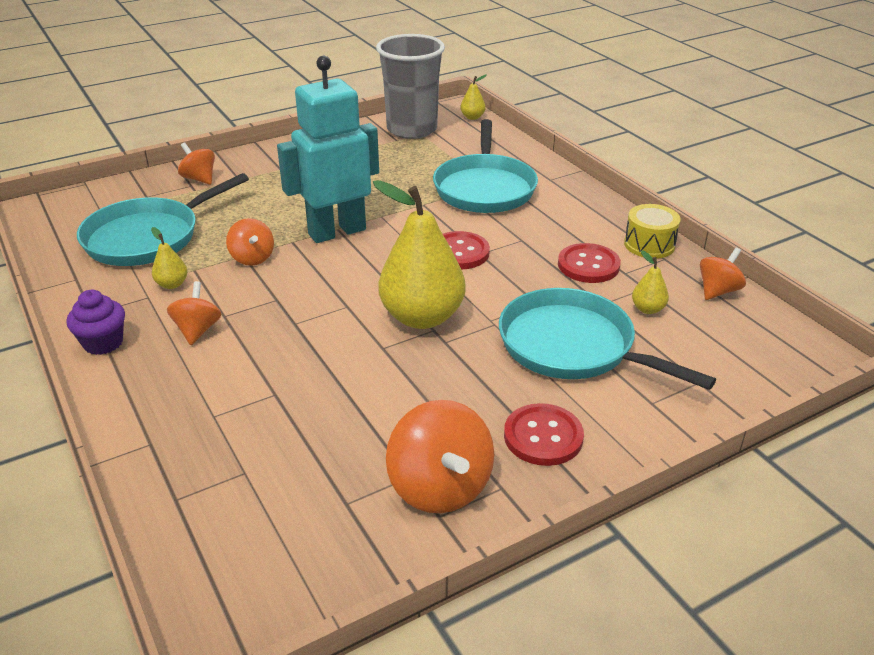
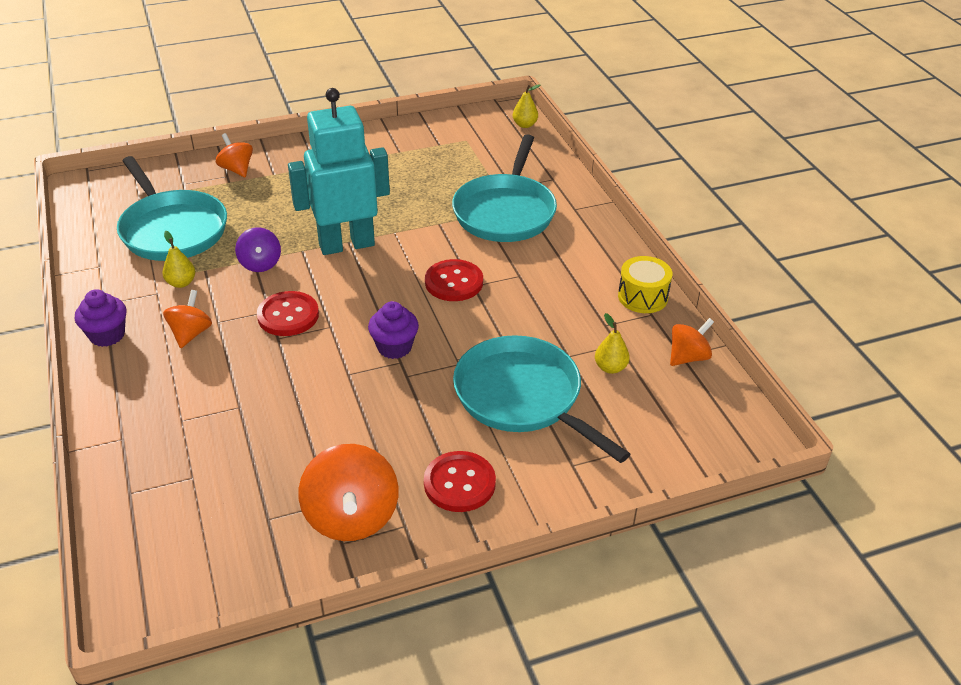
camera: 10 degrees right, 5 degrees up
(147, 237) = (172, 230): turquoise pan -> turquoise pan turned 90 degrees counterclockwise
(252, 258) = (260, 264): orange spinning top -> purple spinning top
(412, 129) = (458, 133): grey cup -> none
(422, 317) = (394, 347): yellow pear -> purple cupcake
(588, 265) = (573, 312): red button -> red button (288, 315)

